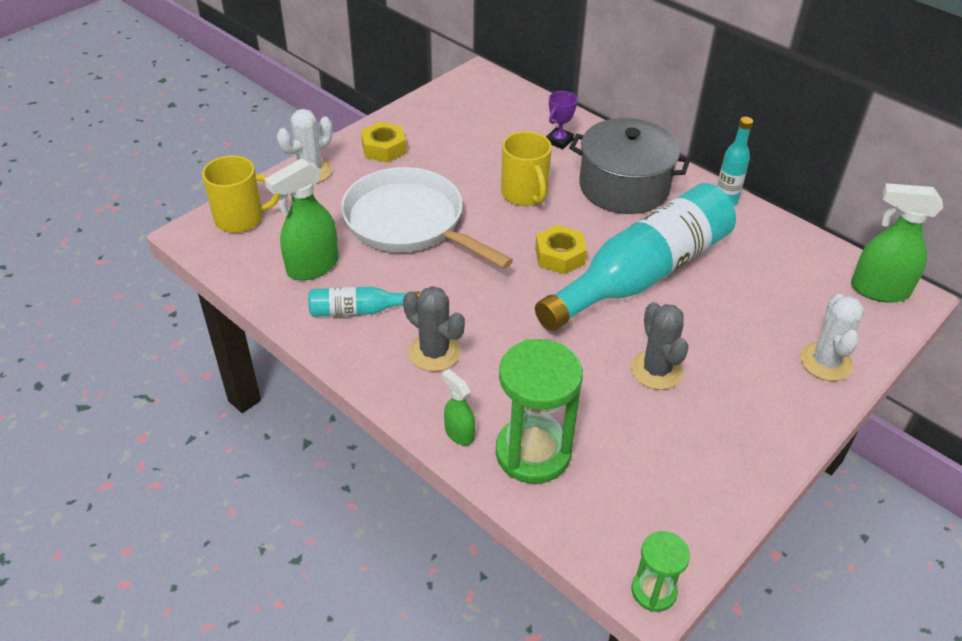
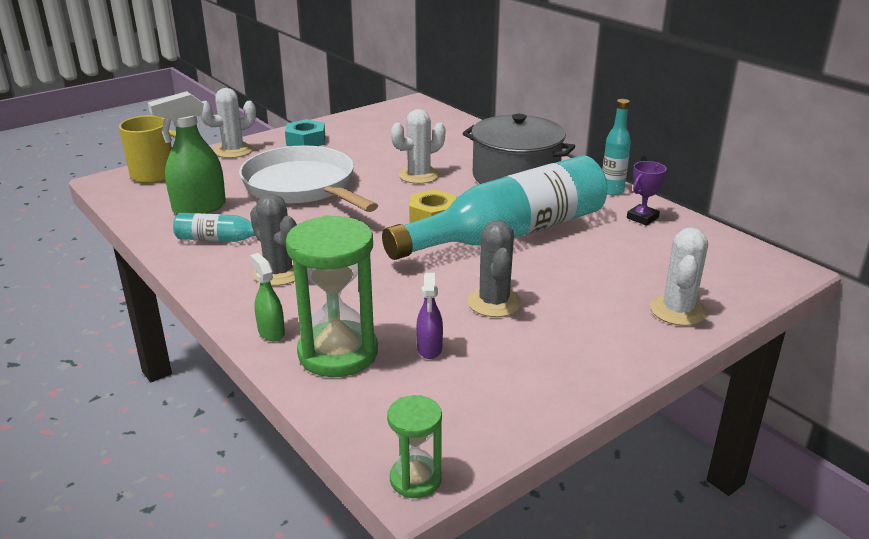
camera: 10 degrees right, 15 degrees down
(384, 148) = (306, 141): yellow nut -> turquoise nut
(524, 194) = (419, 175): yellow mug -> white cactus
(559, 141) = (467, 144): purple trophy -> purple trophy (642, 218)
(615, 437) = (429, 349): none -> purple spray bottle
(878, 290) = (752, 262): green spray bottle -> none

